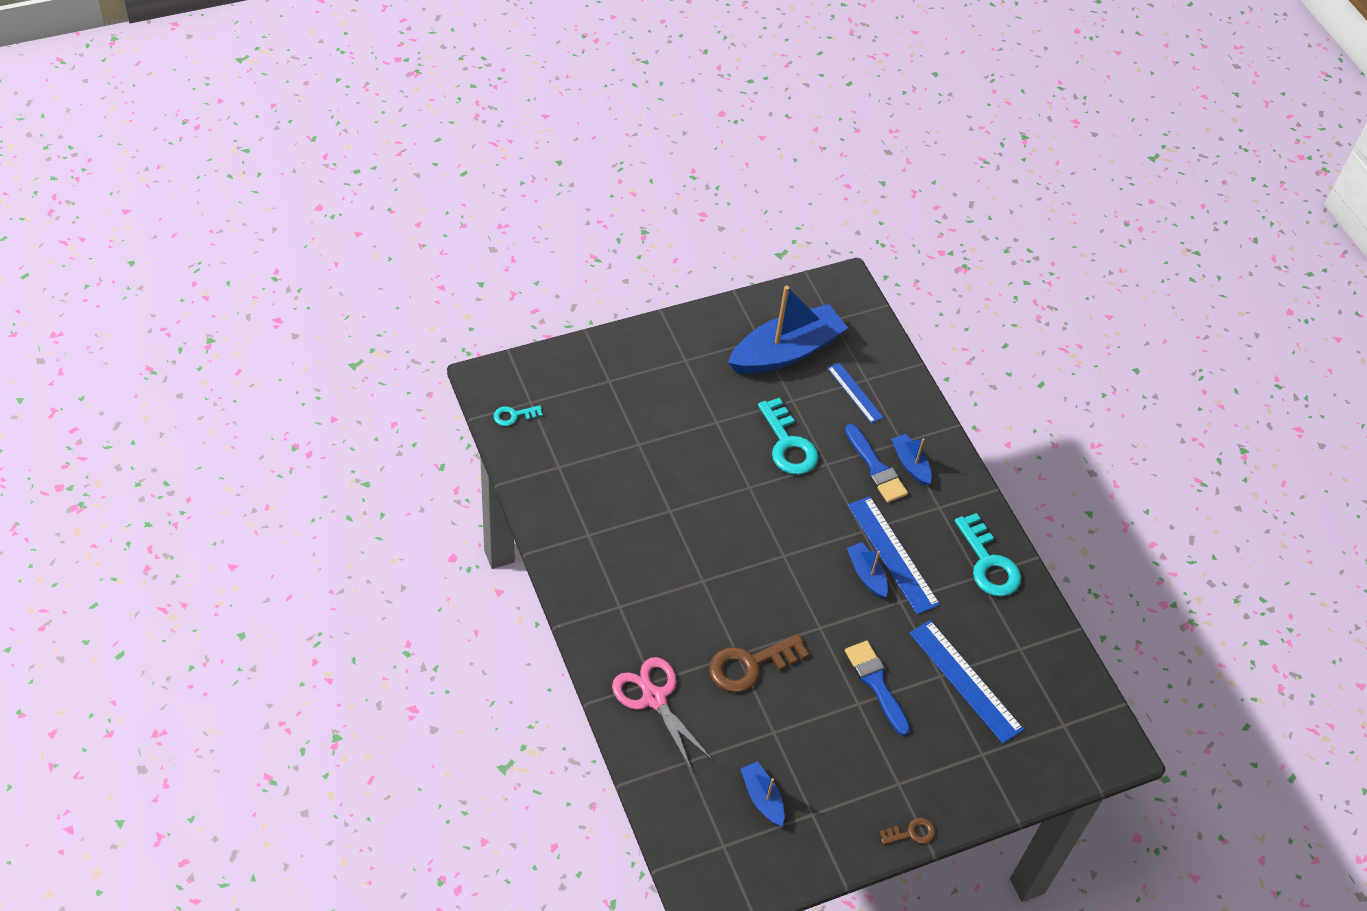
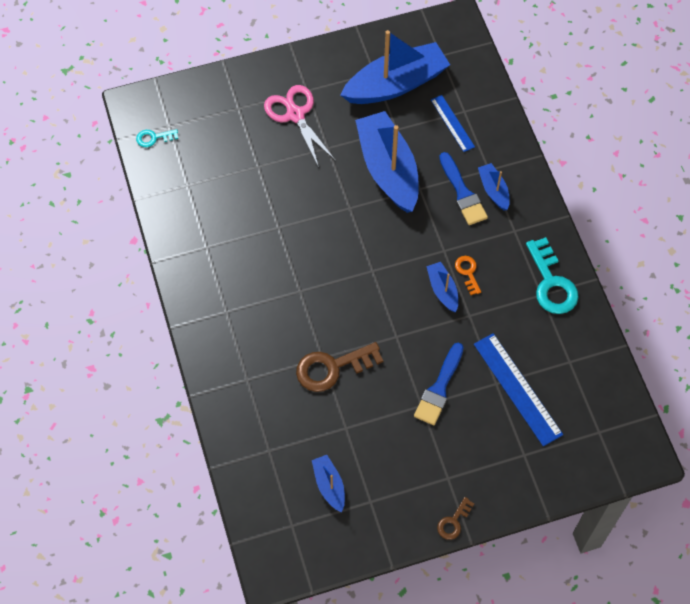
camera: 10 degrees right, 10 degrees up
(654, 698) = (247, 394): pink scissors -> pink scissors (295, 115)
(788, 444) = (388, 169): turquoise key -> blue boat
(876, 683) = (439, 388): blue brush -> blue brush turned 135 degrees counterclockwise
(892, 554) = (467, 272): blue ruler -> orange key
(911, 833) = (453, 522): brown key -> brown key turned 135 degrees clockwise

